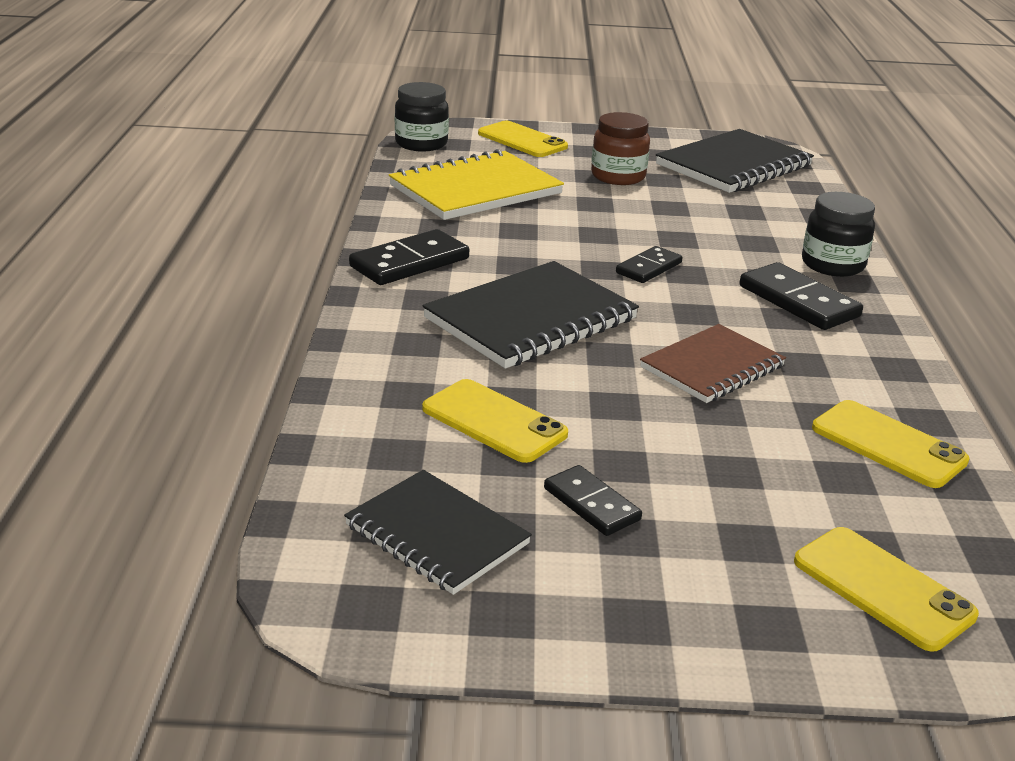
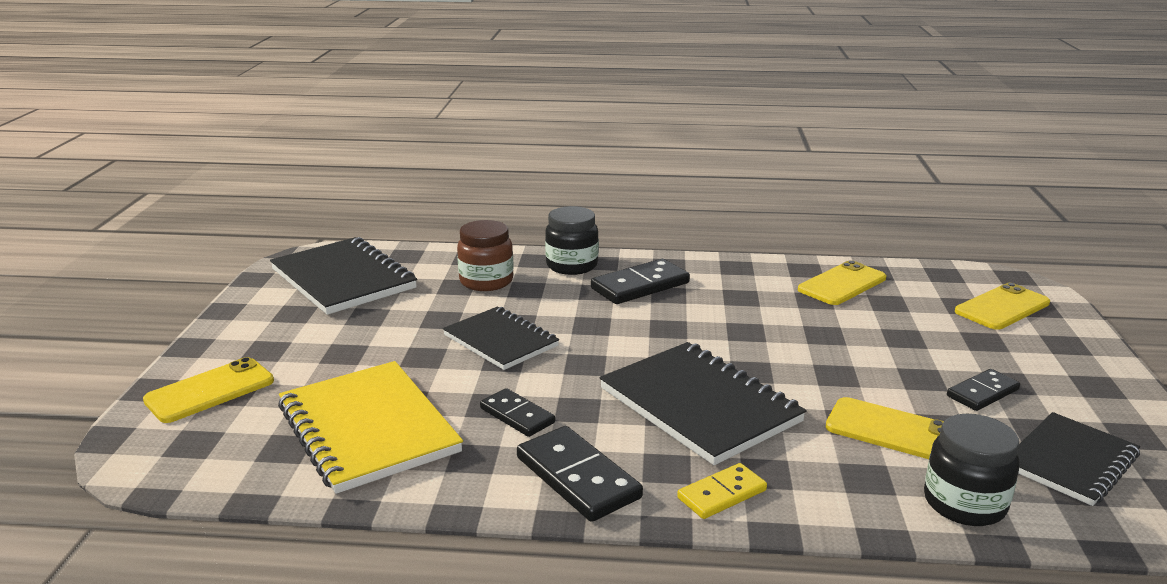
camera: 85 degrees left, 5 degrees down
(383, 319) = (721, 494): none -> yellow domino
(421, 144) = (182, 470): black jar -> black jar (964, 503)
(494, 421) = (892, 431): yellow phone -> yellow phone turned 75 degrees clockwise
(618, 176) = (353, 338): brown jar -> brown jar (486, 281)
(634, 232) = (500, 341): none -> black notebook
(648, 268) = (582, 340): black domino -> black domino (517, 415)
(712, 367) = (760, 330): brown notebook -> none

